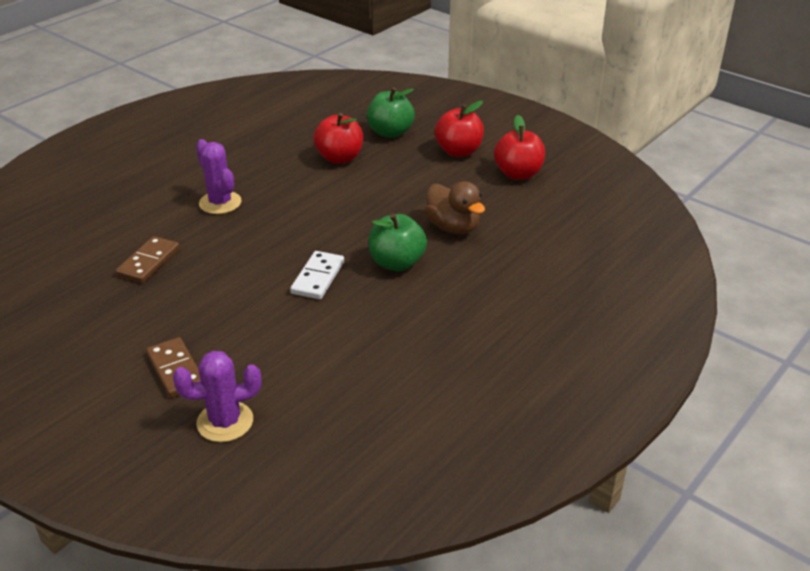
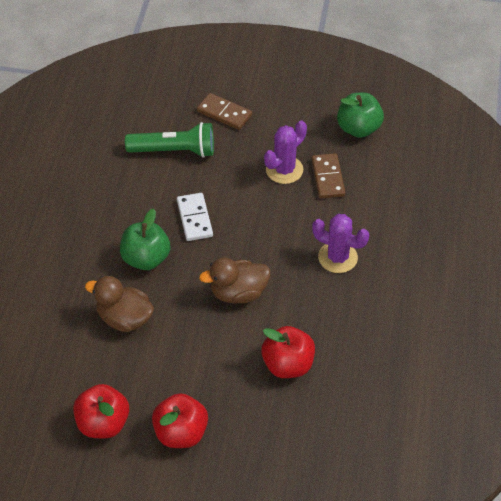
camera: 150 degrees right, 15 degrees up
(225, 422) = (165, 98): purple cactus -> purple cactus (284, 170)
(276, 351) = (174, 151): none -> green flashlight
(334, 210) = (238, 293): none -> brown duck
(390, 132) = (270, 432): green apple -> green apple (358, 128)

